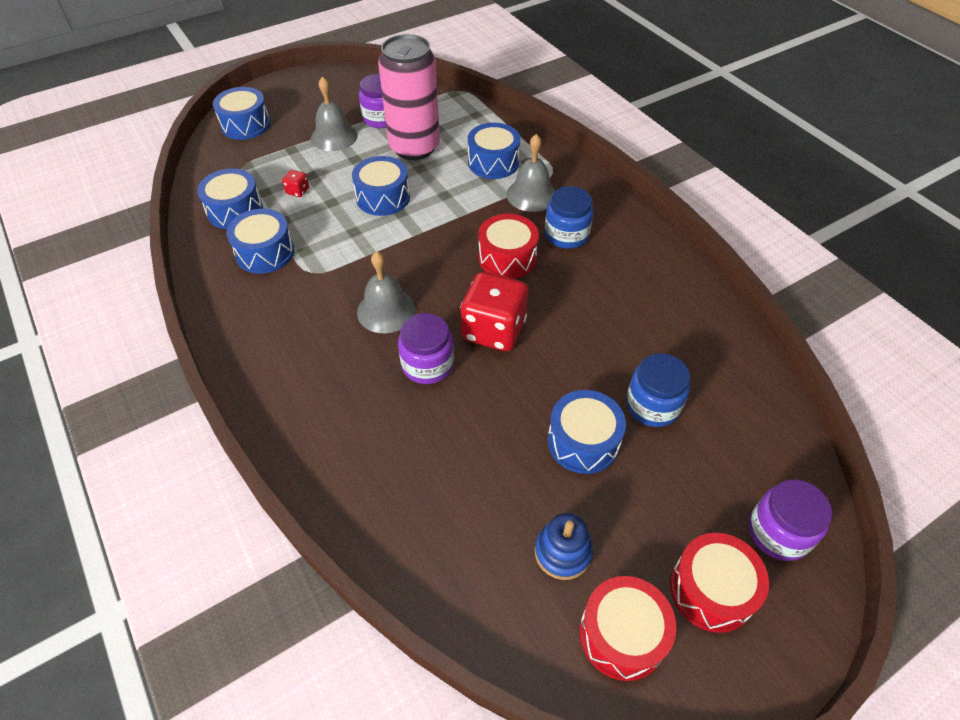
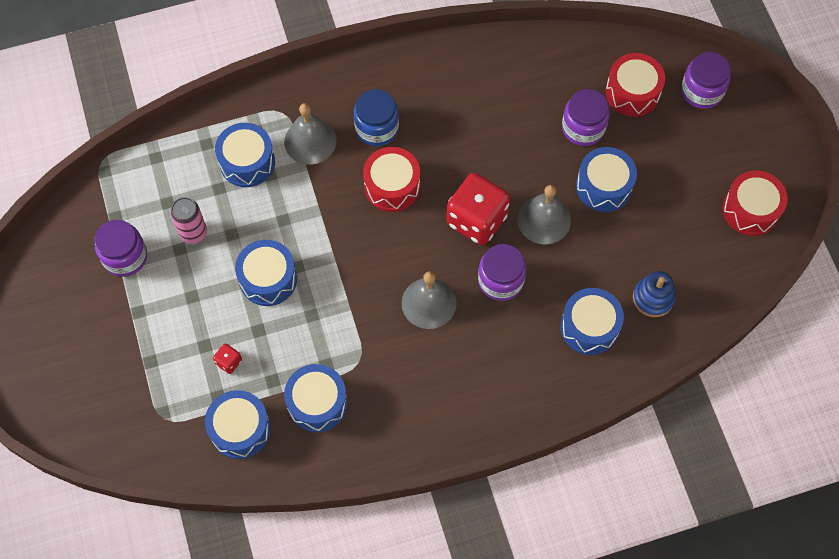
camera: 75 degrees left, 15 degrees up
(245, 125) = (80, 409): blue drum -> blue drum (589, 327)
(334, 136) = (142, 312): grey bell -> grey bell (544, 219)
(414, 147) = (193, 233): pink can -> pink can, size x0.48
(562, 552) = (688, 227): blue stacking toy -> blue stacking toy (653, 298)
(652, 405) = (583, 128): blue jar -> purple jar
(711, 590) = (732, 147): red drum -> red drum (632, 92)

